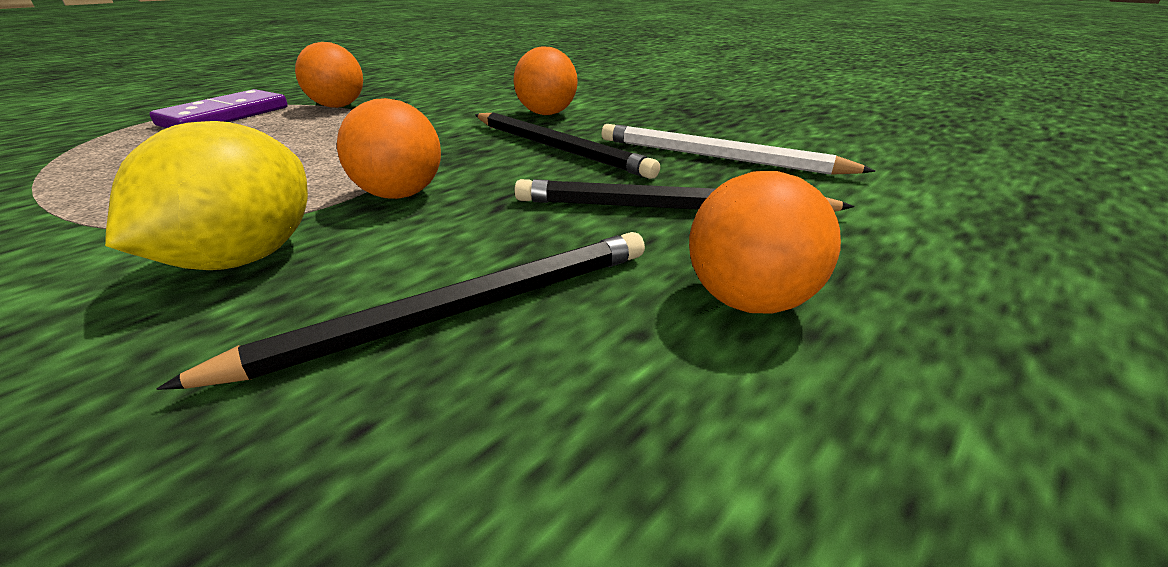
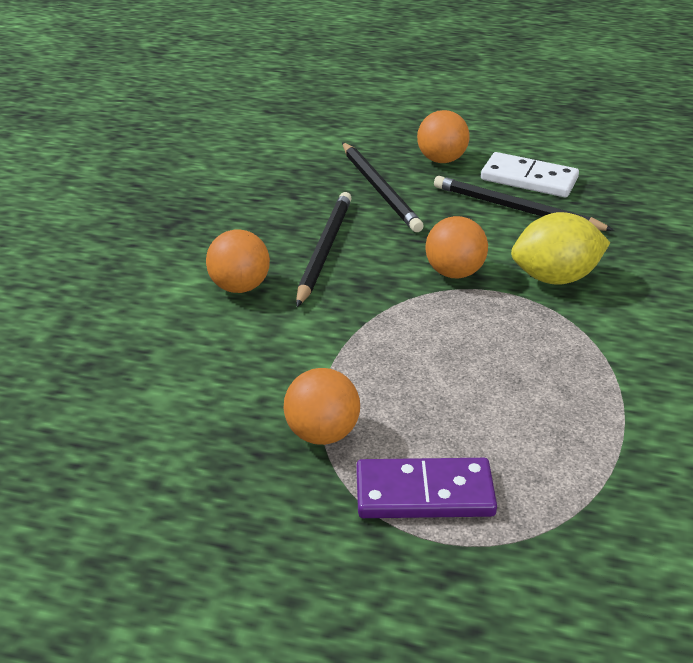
camera: 120 degrees left, 5 degrees up
(551, 398) = (528, 179): none -> white domino
(717, 157) = (287, 190): white pencil -> none

